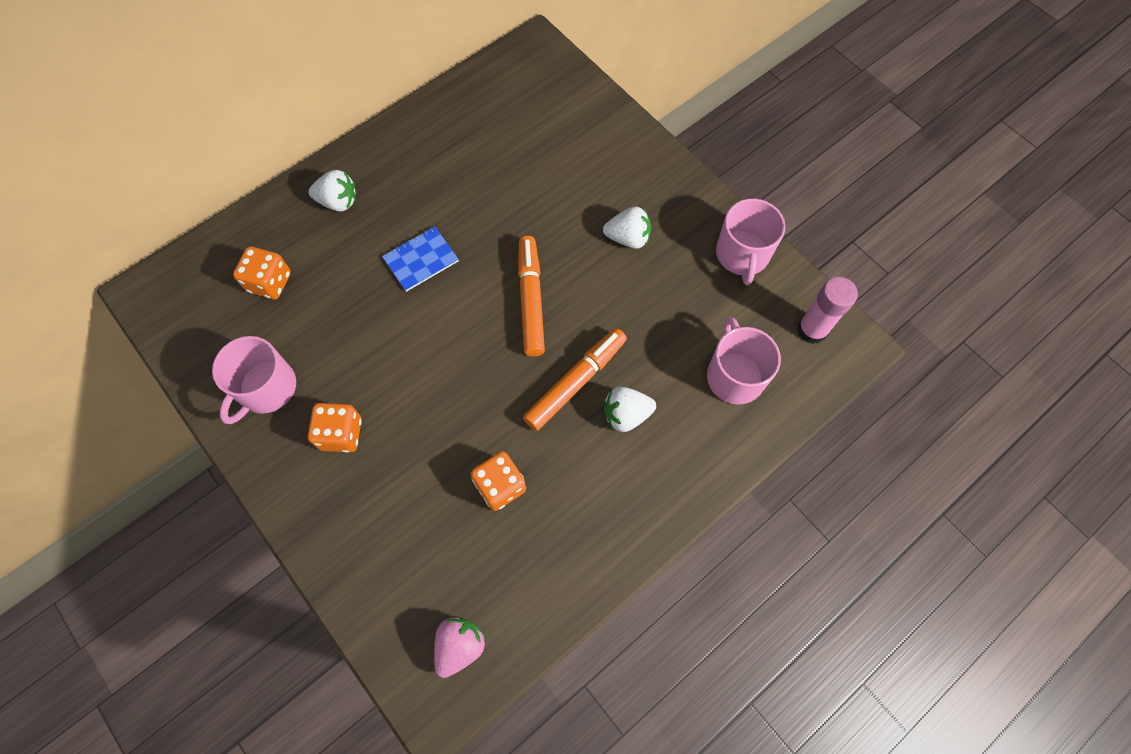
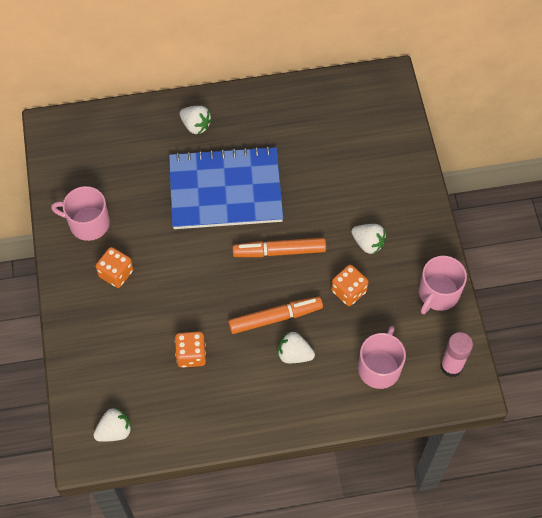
camera: 30 degrees right, 5 degrees down
(266, 388) = (88, 223): pink mug -> pink mug turned 45 degrees clockwise
(270, 282) = (125, 157): orange dice -> orange dice (348, 291)
(421, 260) = (225, 190): blue notebook -> blue notebook, size x2.43
(459, 646) = (114, 431): pink strawberry -> white strawberry
(531, 300) = (279, 251): orange marker -> orange marker turned 120 degrees counterclockwise

